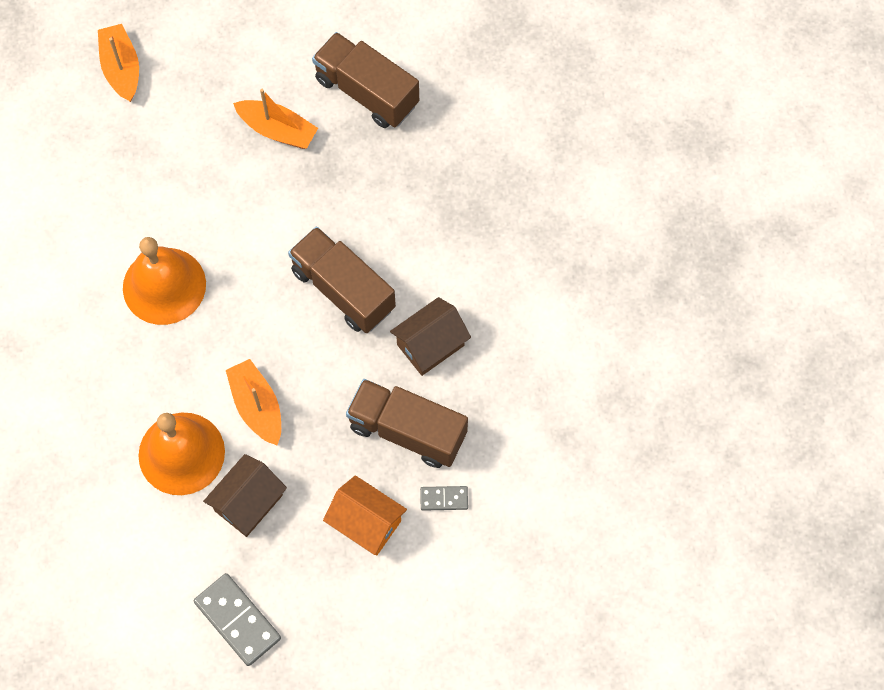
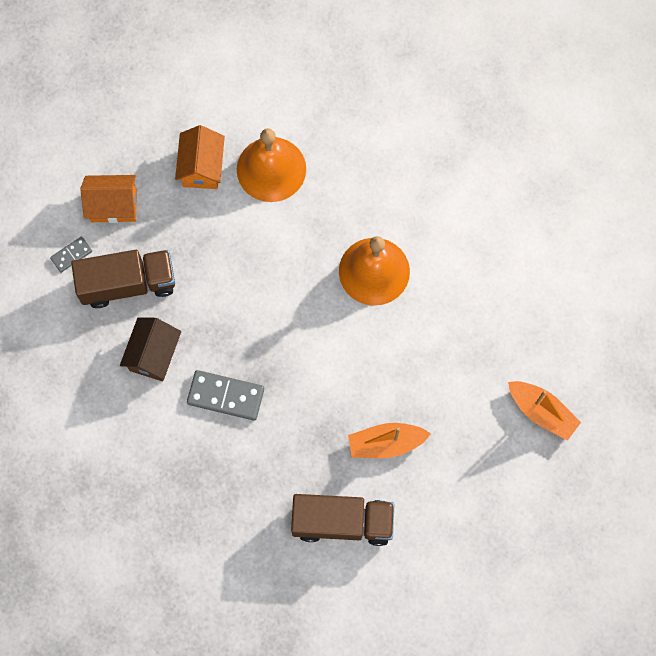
camera: 145 degrees right, 5 degrees up
(238, 620) = (154, 94): grey domino -> grey domino (225, 396)
(248, 503) = (202, 167): brown house -> orange house
(257, 406) = (244, 232): orange boat -> none
(343, 289) = (245, 353): brown truck -> none

